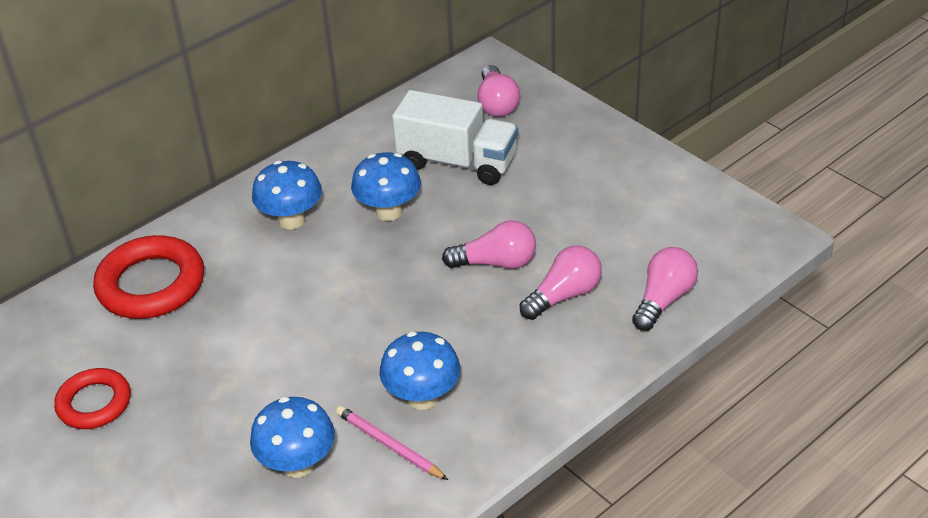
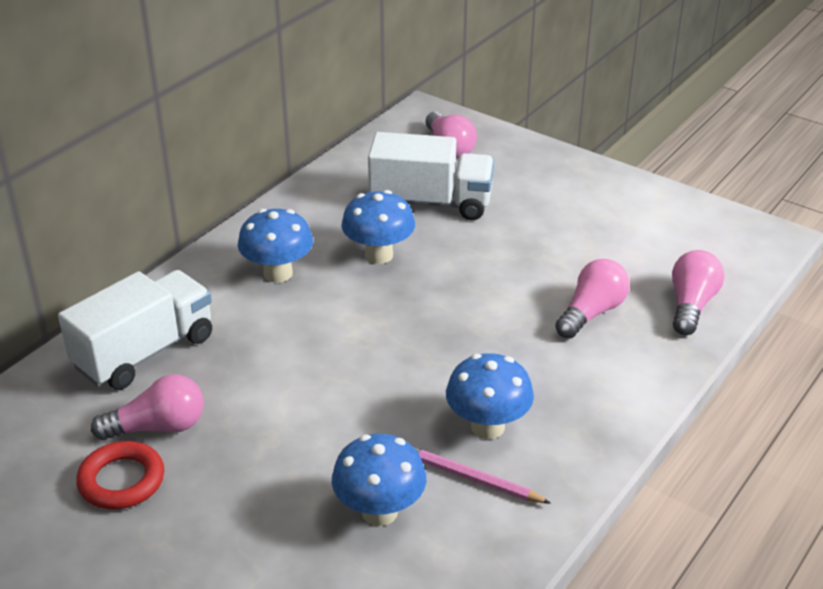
camera: 15 degrees left, 5 degrees down
(151, 284) = (145, 352): red ring -> white truck
(496, 263) = (509, 290): pink light bulb -> pink light bulb (158, 427)

